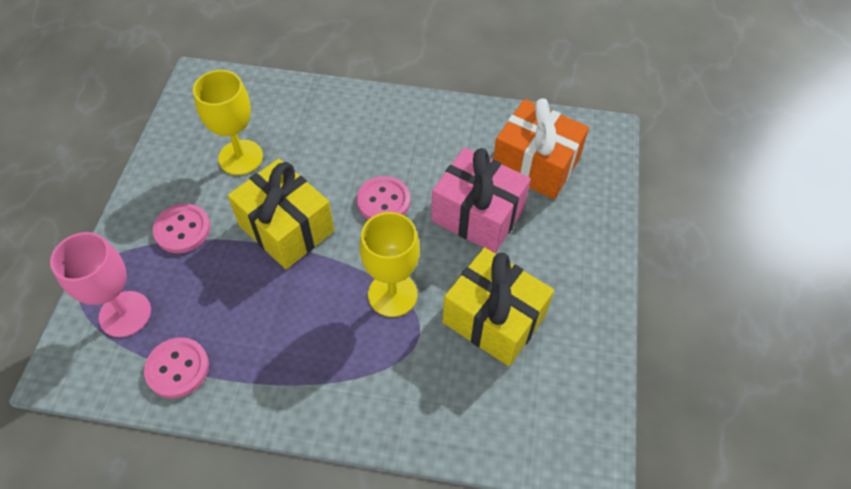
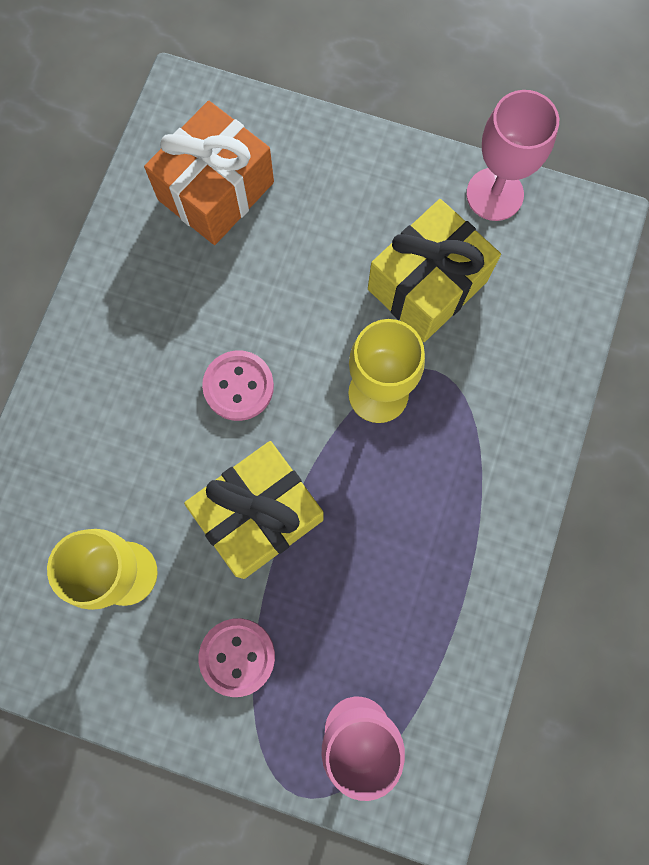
camera: 80 degrees left, 20 degrees up
(177, 368) = (442, 659): pink button -> none
(477, 215) = (280, 275): pink gift -> none
(593, 364) = (494, 194): none -> pink goblet

